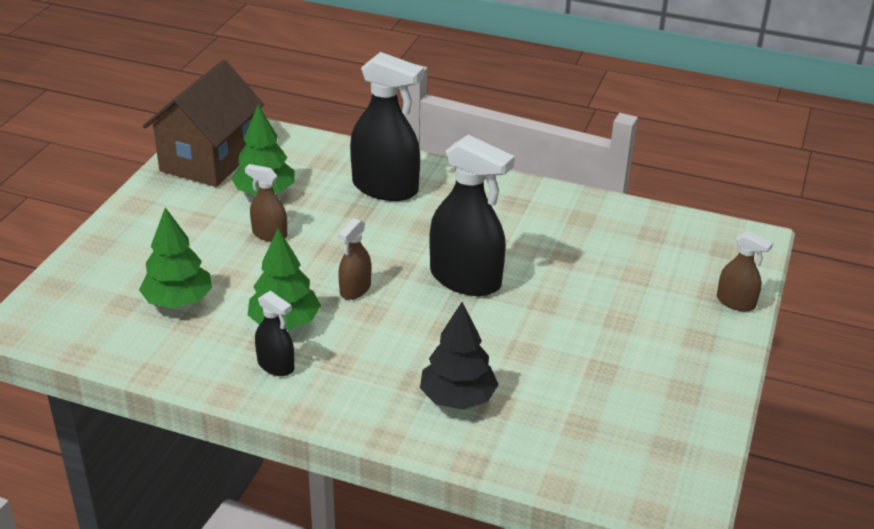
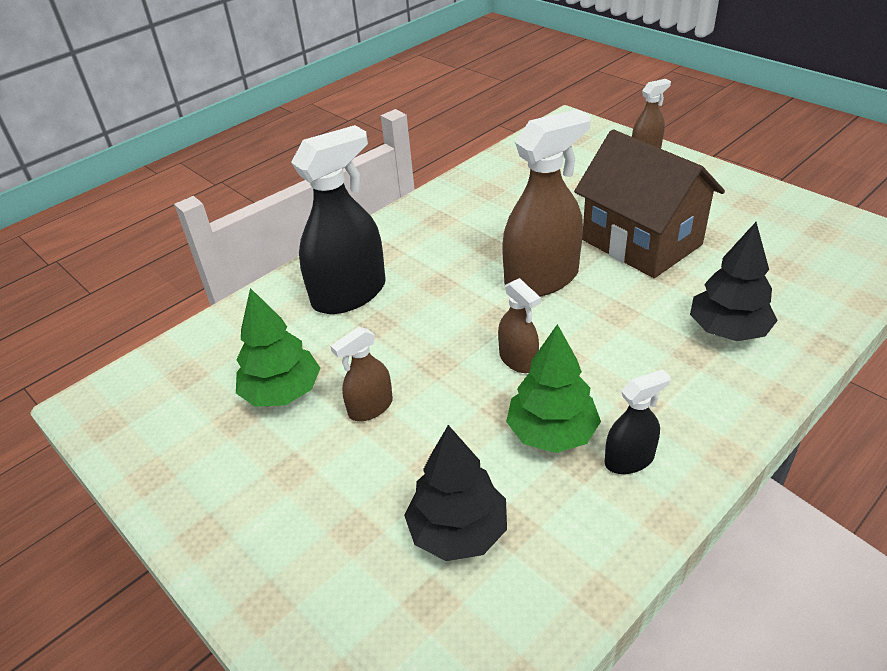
camera: 60 degrees left, 5 degrees up
(178, 301) = (458, 531): green tree -> black tree
(209, 160) = (165, 430): brown house -> brown house (641, 242)
(465, 279) = (541, 279): black spray bottle -> brown spray bottle

